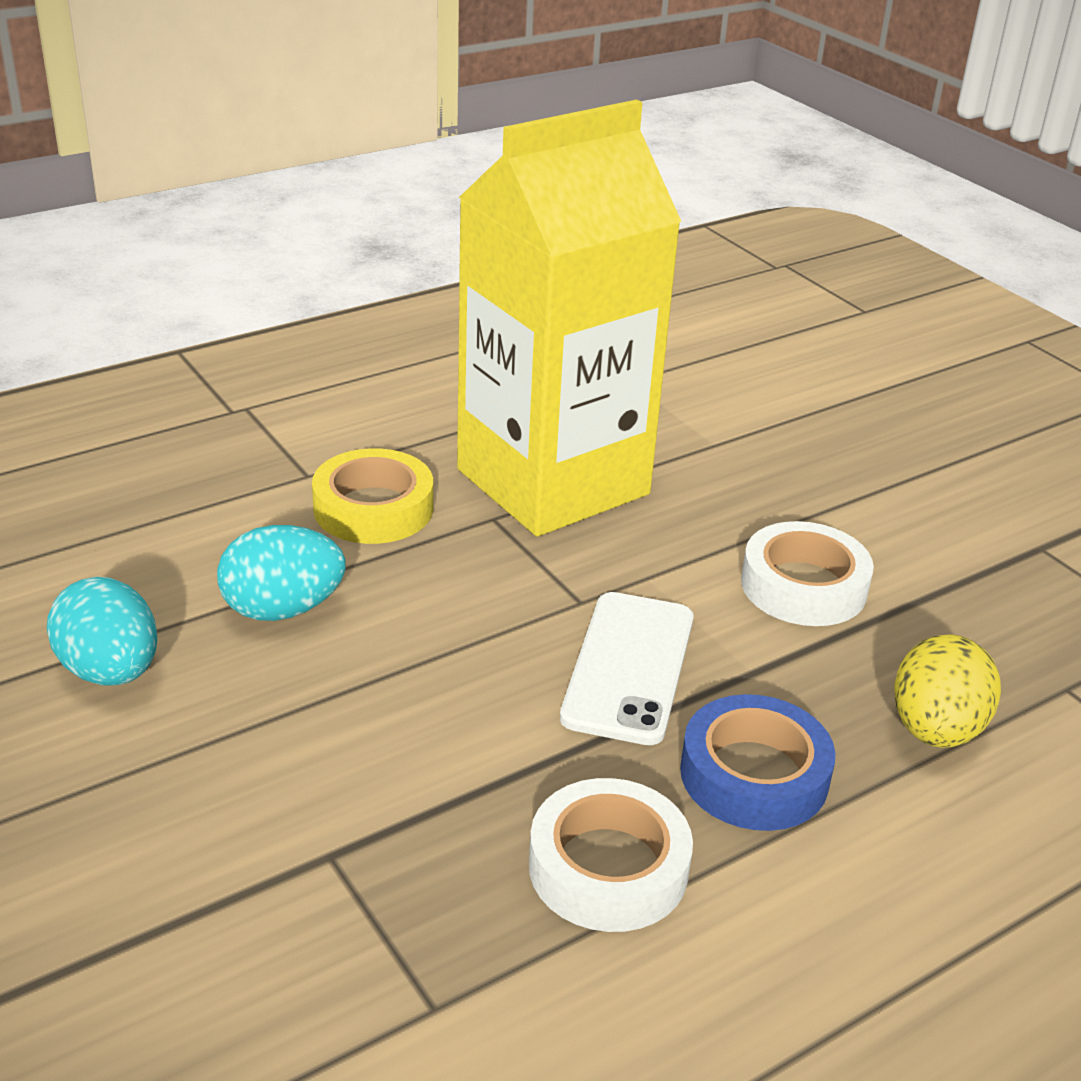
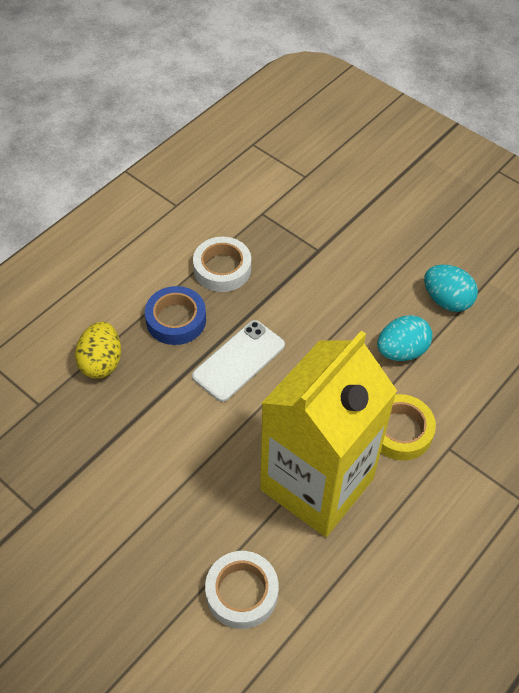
camera: 165 degrees right, 20 degrees up
(629, 667) = (239, 360): white phone -> white phone turned 45 degrees clockwise
(803, 586) = (165, 437): white tape -> white tape (242, 592)

